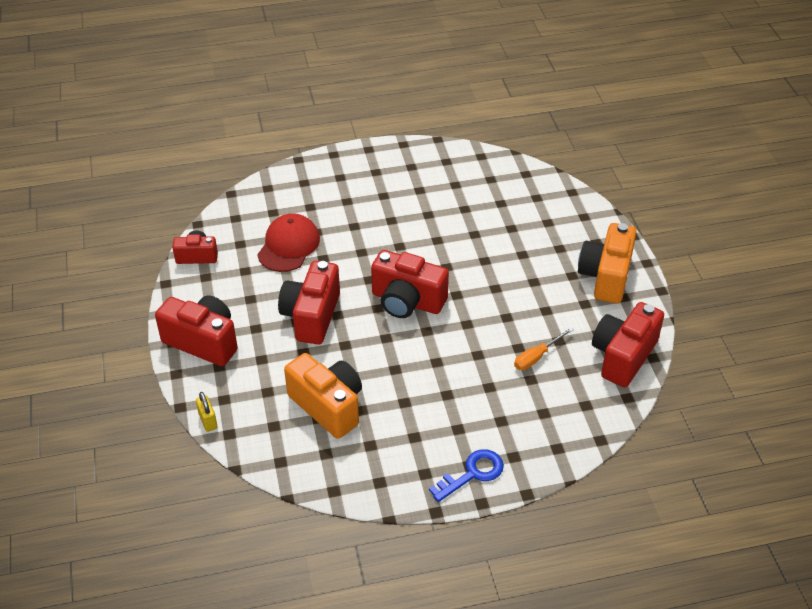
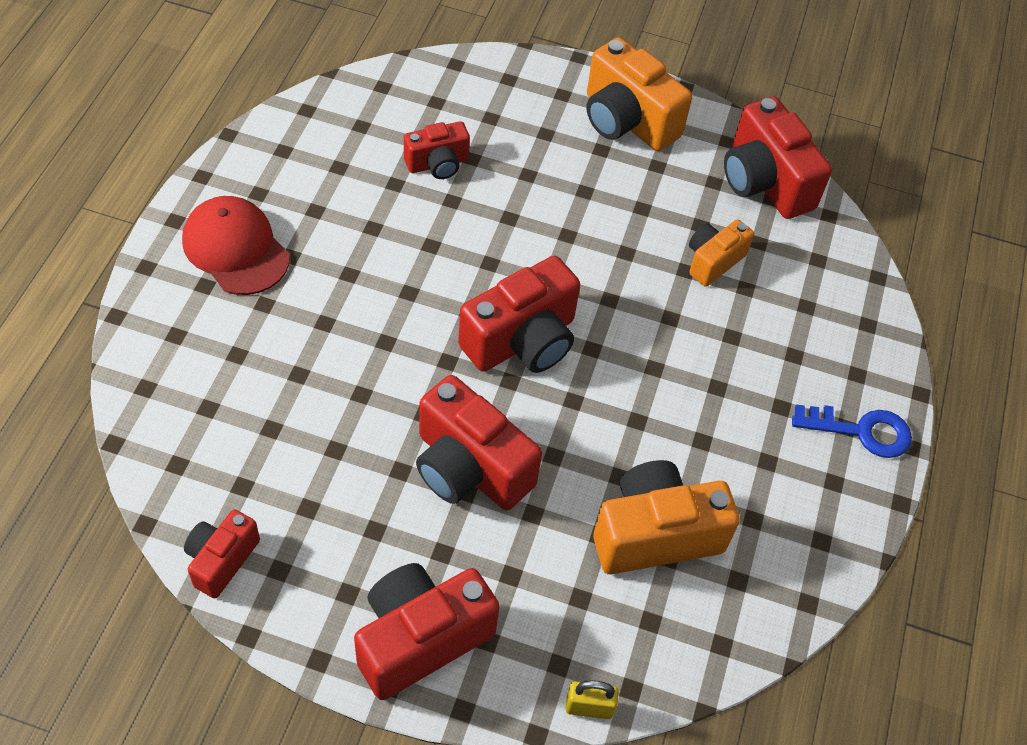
camera: 65 degrees left, 10 degrees up
(288, 246) = (300, 424): red cap -> red cap (235, 249)
(472, 473) = (861, 431): blue key -> blue key turned 105 degrees clockwise
(494, 217) = (438, 164): none -> red camera
(537, 357) = (713, 261): orange screwdriver -> orange camera

